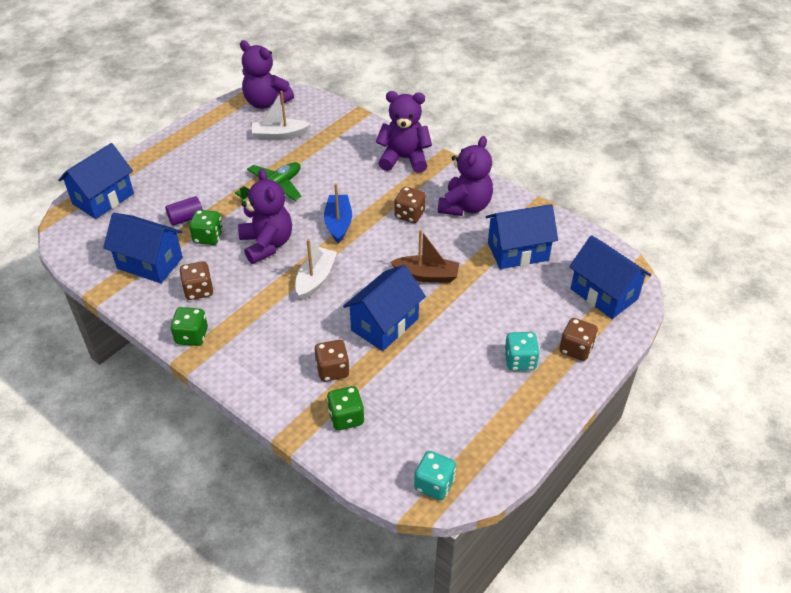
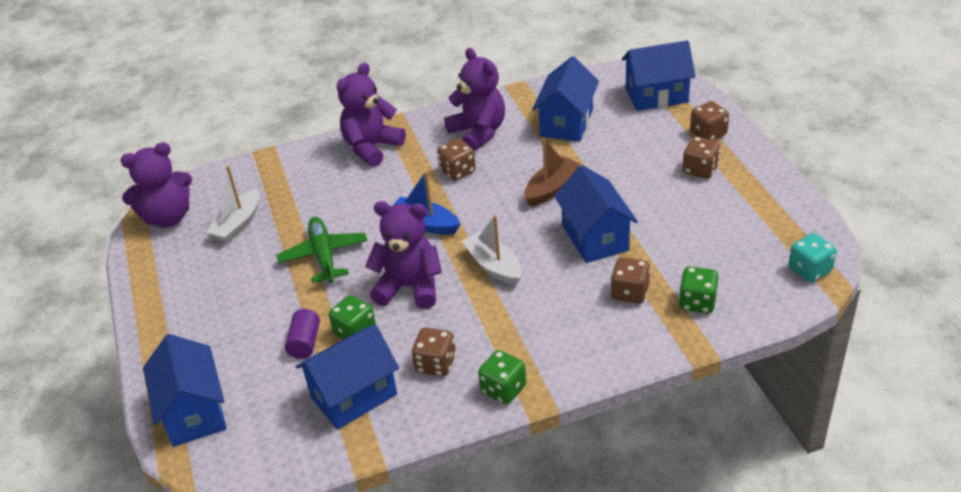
camera: 55 degrees left, 5 degrees down
(520, 361) = (700, 170): turquoise dice -> brown dice

